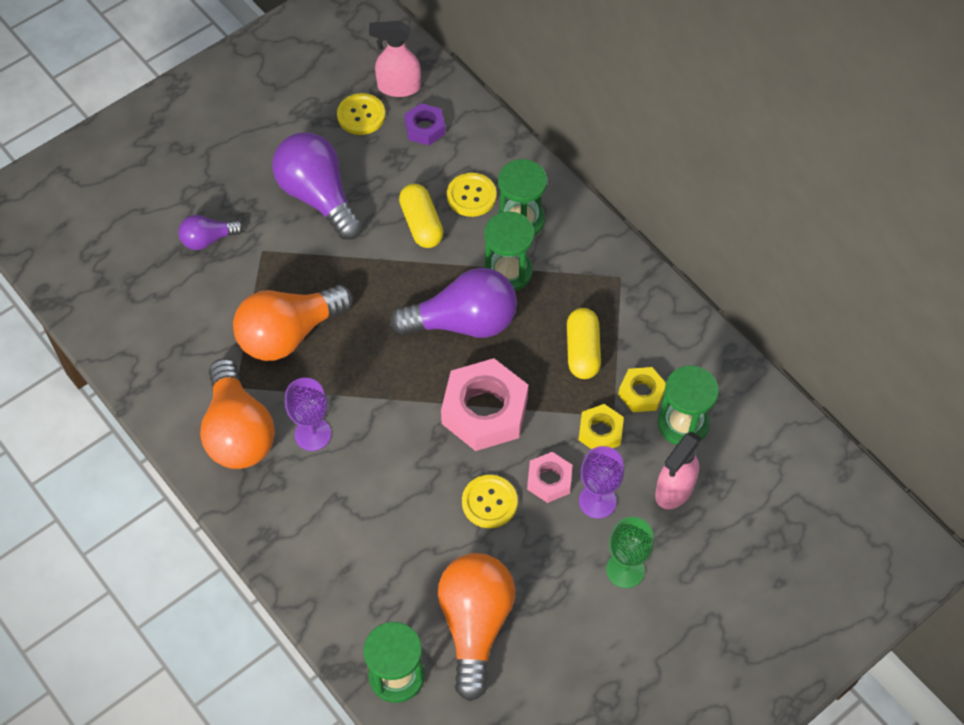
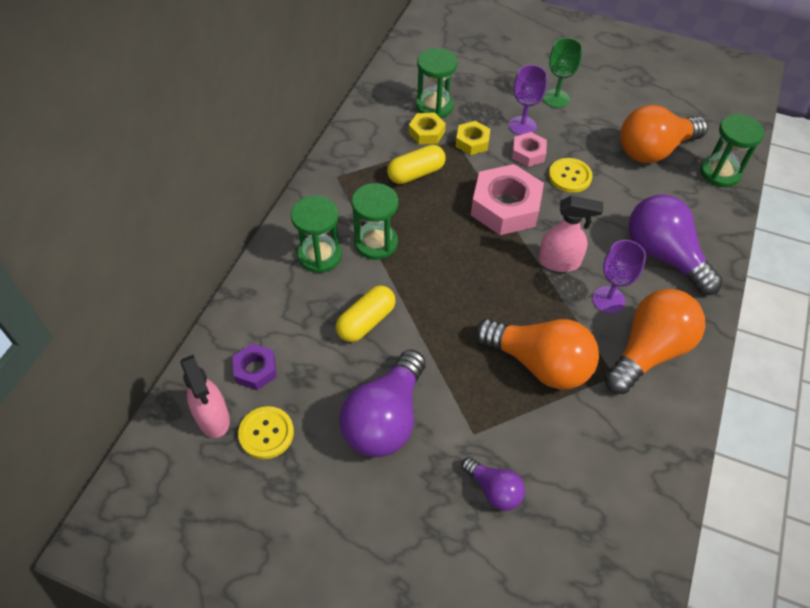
camera: 120 degrees left, 5 degrees down
(463, 322) = (442, 251): purple light bulb -> purple light bulb (664, 255)
(471, 196) = (314, 299): yellow button -> none
(674, 490) = (485, 95): pink spray bottle -> pink spray bottle (559, 262)

